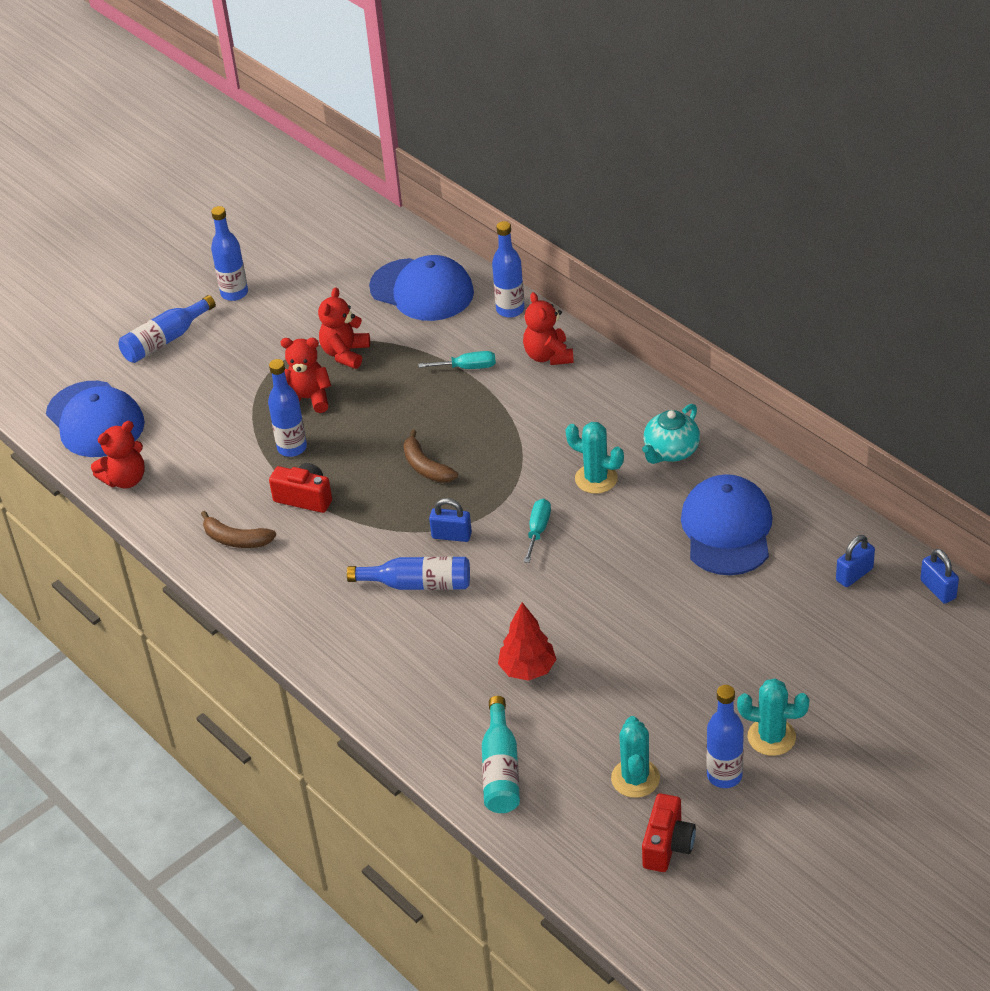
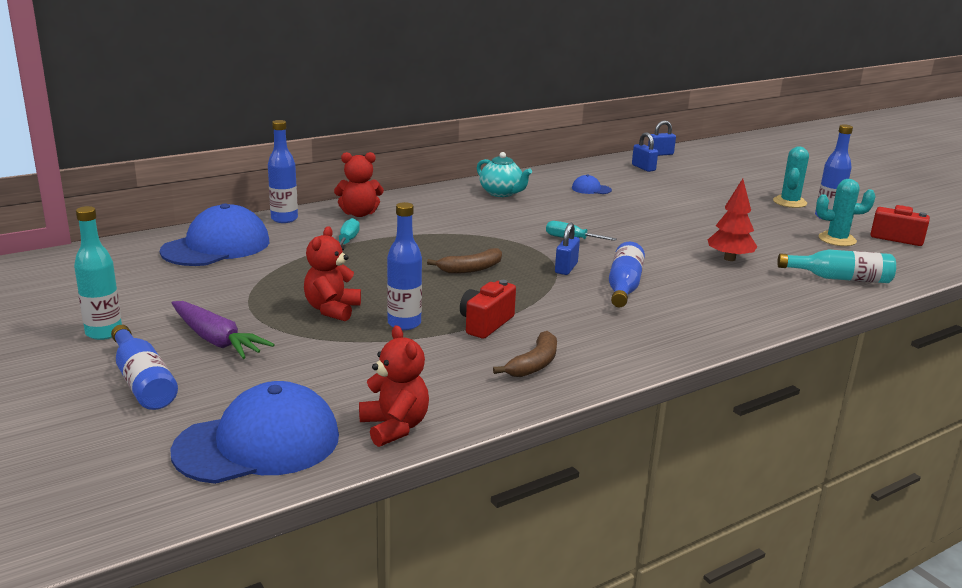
camera: 85 degrees left, 20 degrees down
(234, 293) = (104, 333): blue bottle -> turquoise bottle
(236, 353) = (216, 340): none -> purple carrot
(345, 354) = (277, 286): red teddy bear -> none
(596, 479) = (519, 216): turquoise cactus -> none
(727, 529) = (591, 189): blue cap -> blue cap, size x0.43

